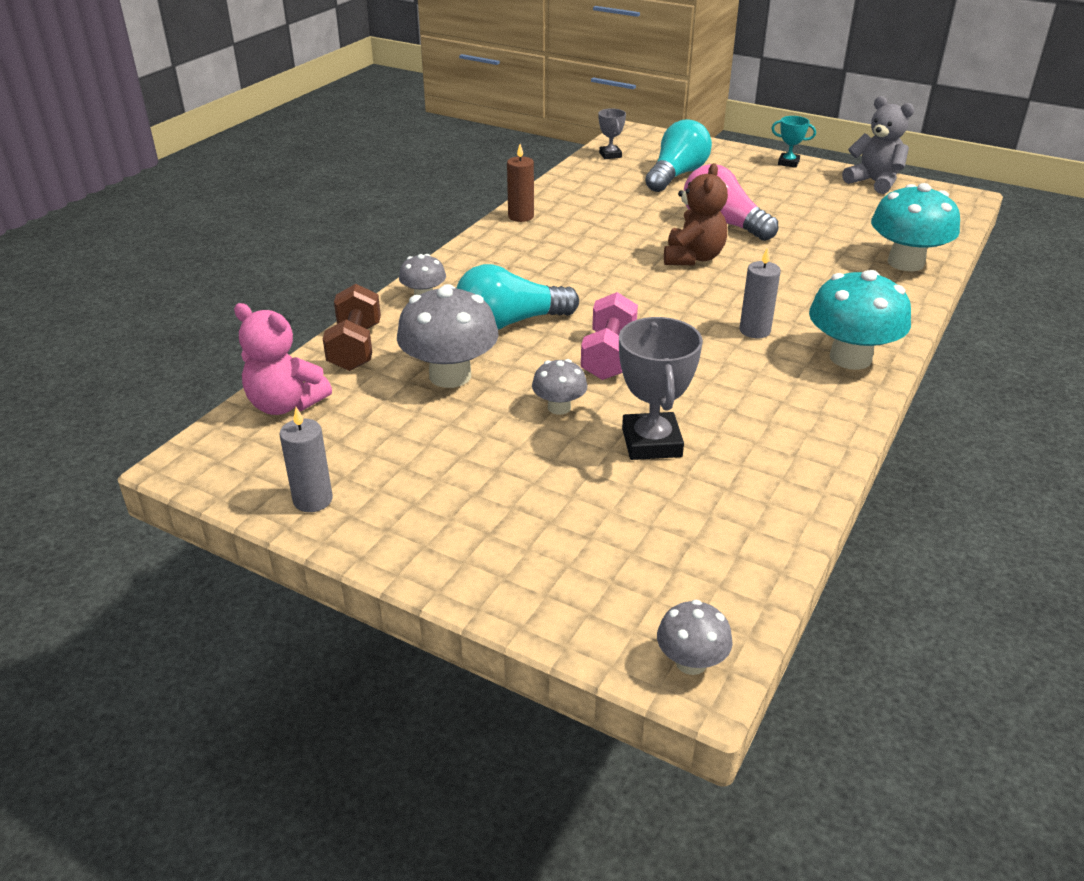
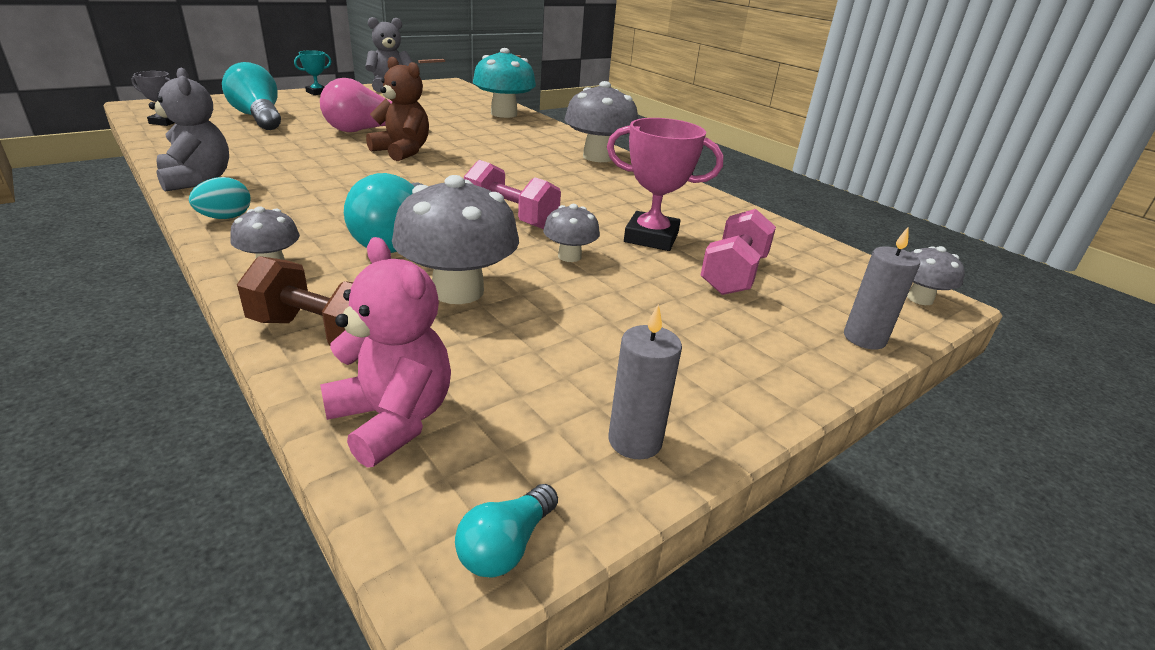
camera: 70 degrees left, 5 degrees down
(203, 474) = (506, 546): none -> turquoise light bulb
(285, 404) = (392, 420): pink teddy bear -> pink teddy bear turned 90 degrees counterclockwise
(473, 253) = (225, 218): none -> turquoise egg
(521, 216) = (197, 180): brown candle -> grey teddy bear
(615, 509) = (733, 275): none -> pink dumbbell
(651, 443) = (651, 238): grey trophy -> pink trophy
(755, 330) = (534, 167): grey candle -> grey candle (864, 338)
(850, 358) = (598, 157): turquoise mushroom -> grey mushroom

